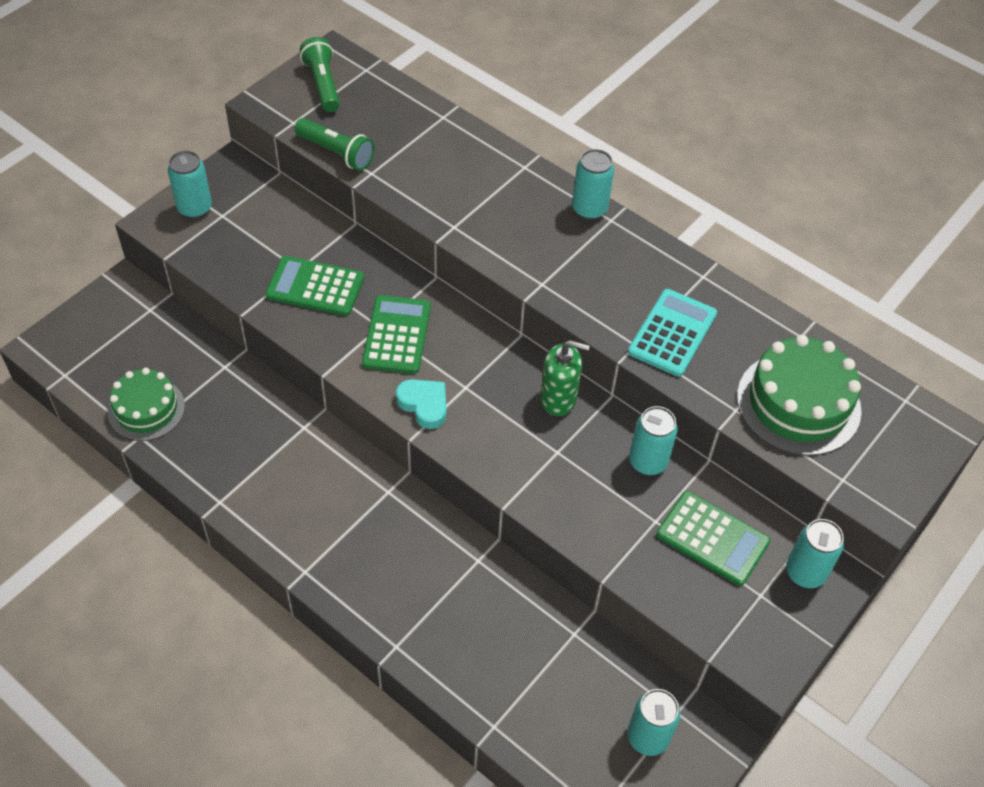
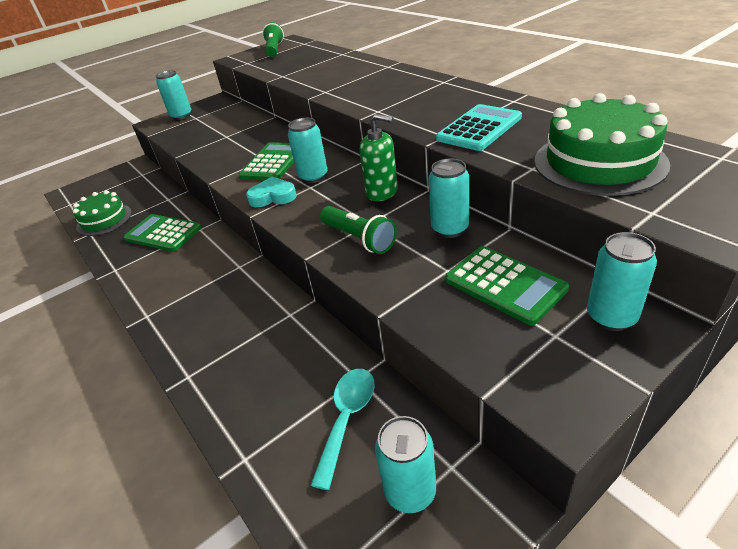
camera: 20 degrees right, 15 degrees down
(315, 287) = (231, 143): green calculator -> green calculator (163, 233)
(336, 153) = (265, 70): green flashlight -> green flashlight (359, 239)
(424, 405) = (273, 197): turquoise heart -> turquoise heart turned 60 degrees counterclockwise
(576, 677) = (347, 418): none -> turquoise spoon
(589, 209) = (428, 78): turquoise can -> turquoise can (313, 177)

